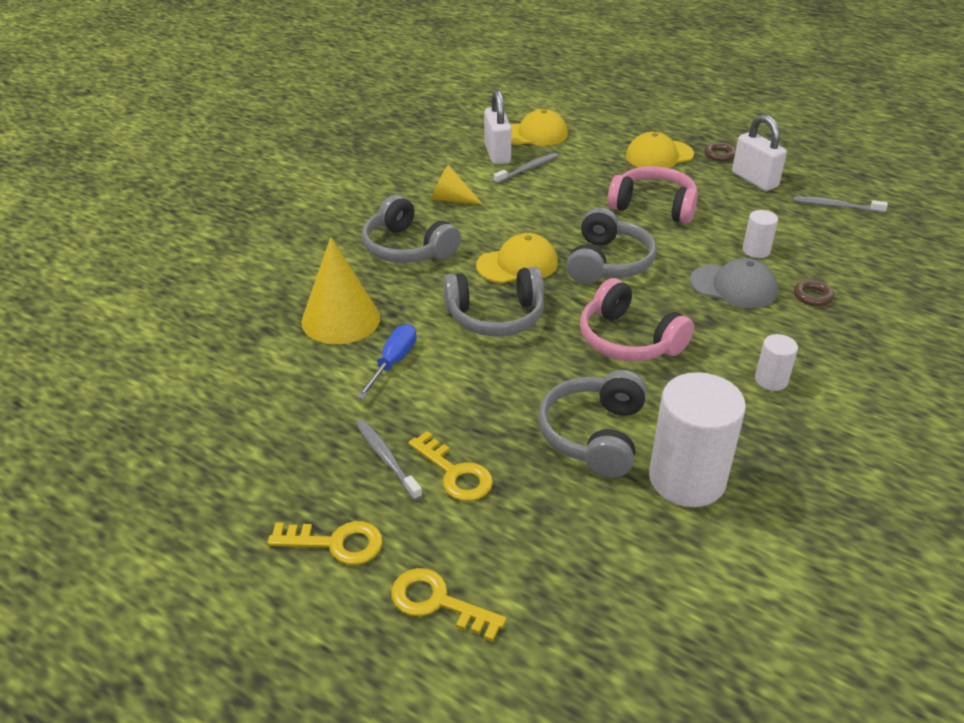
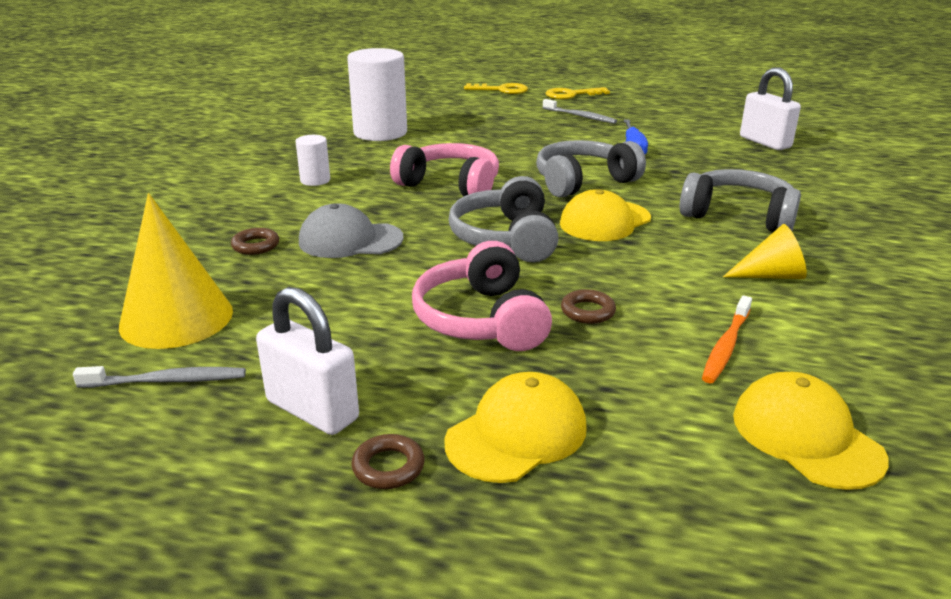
camera: 160 degrees right, 10 degrees down
(341, 319) = (711, 161): yellow cone -> yellow cone (176, 318)
(455, 473) = (532, 117): yellow key -> none
(497, 154) = (811, 367): white padlock -> white padlock (765, 142)
(528, 169) = (726, 346): grey toothbrush -> orange toothbrush
(534, 134) = (806, 436): yellow cap -> yellow cap turned 90 degrees clockwise
(587, 199) = (587, 311): none -> brown ring
(594, 435) = (452, 139): grey headphones -> none
(653, 206) = (481, 319): pink headphones -> pink headphones turned 75 degrees clockwise
(756, 250) = (320, 283): white cylinder -> none

